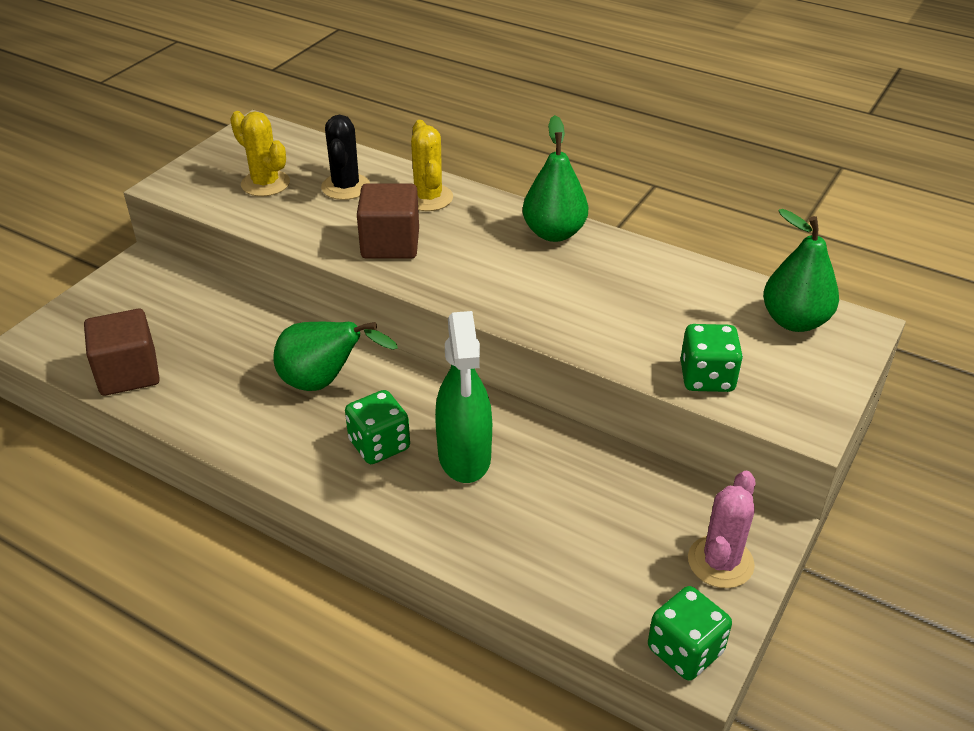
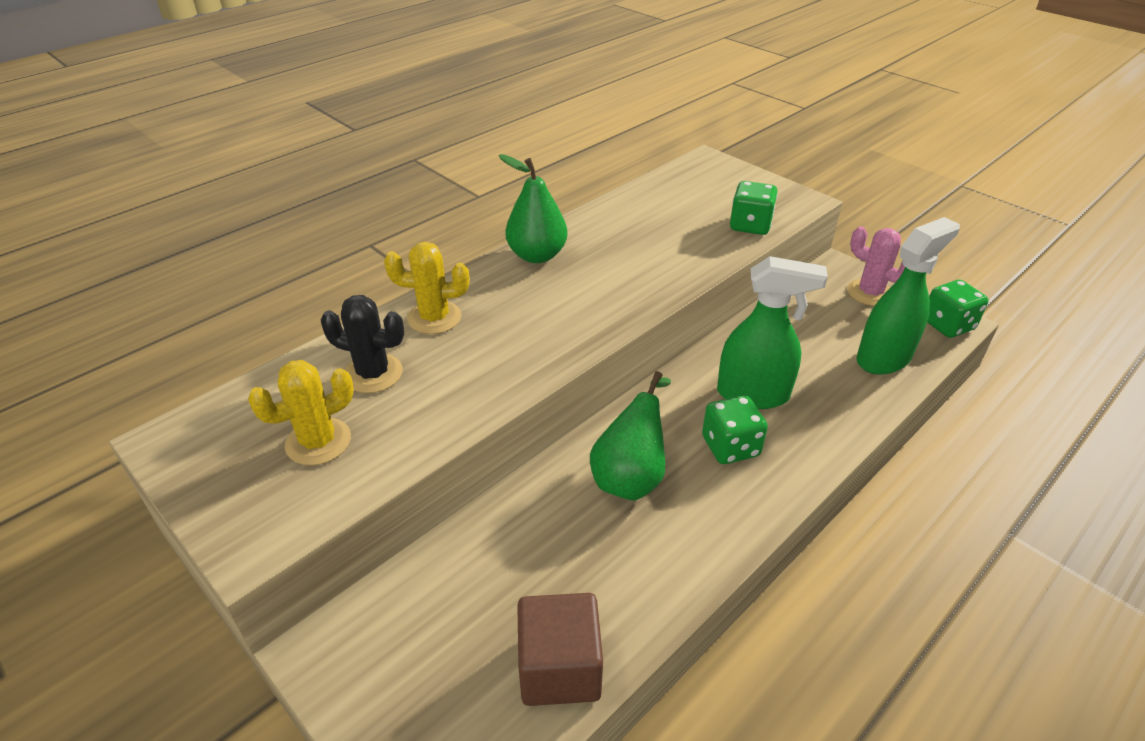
camera: 75 degrees left, 0 degrees up
(390, 244) = (504, 355): brown cube -> none
(577, 574) = (884, 358): none -> green spray bottle
(794, 321) = (695, 179): green pear -> none

